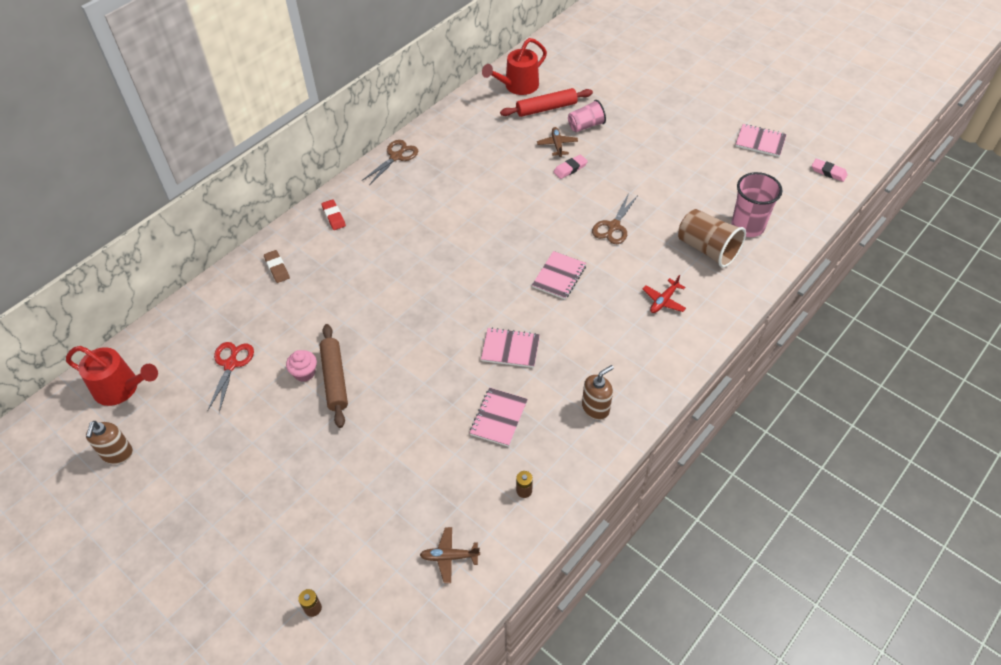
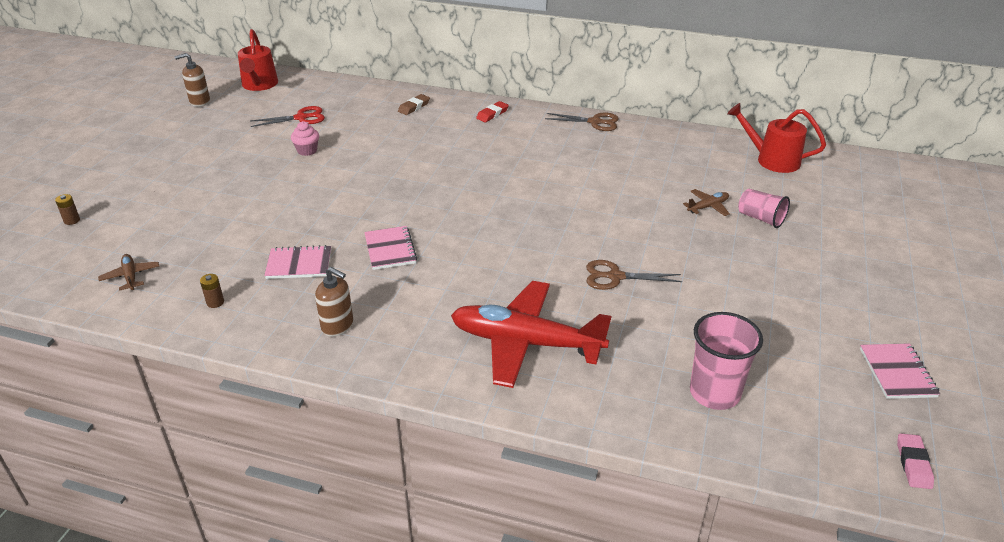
camera: 65 degrees right, 15 degrees down
(334, 379) = (307, 166): brown rolling pin -> none
(546, 108) = (758, 186): red rolling pin -> none
(559, 276) = (509, 256): pink notebook -> none
(570, 168) = (679, 224): pink eraser -> none
(663, 301) = (525, 343): red plane -> red plane, size x2.45
(707, 249) = (640, 363): brown cup -> none

